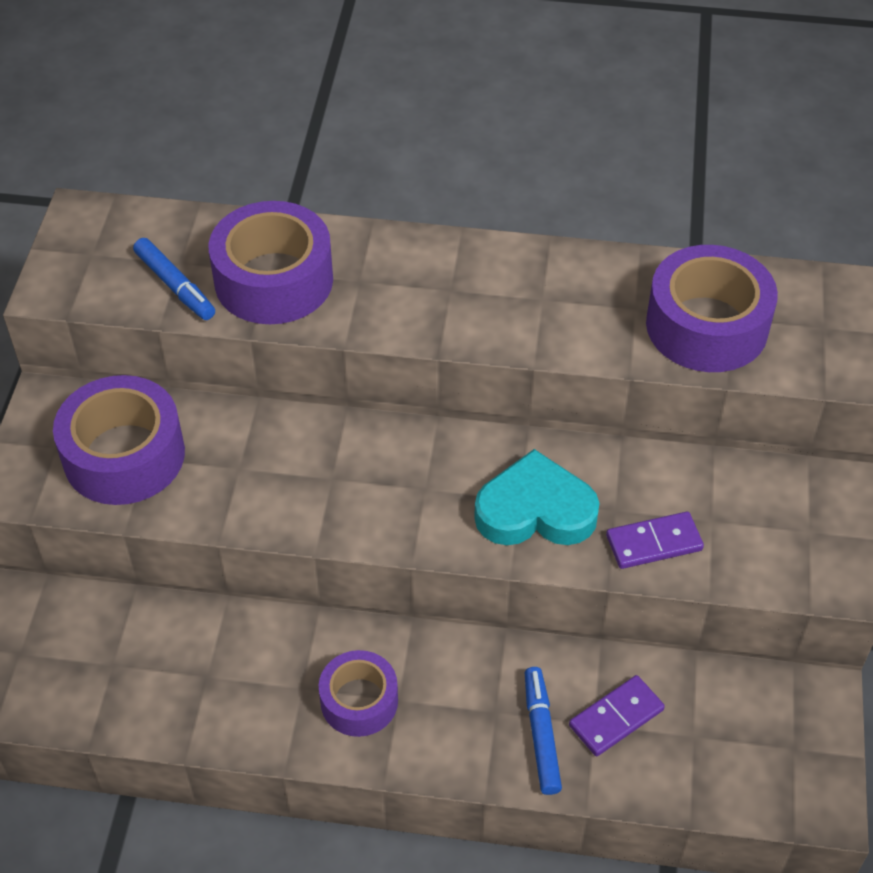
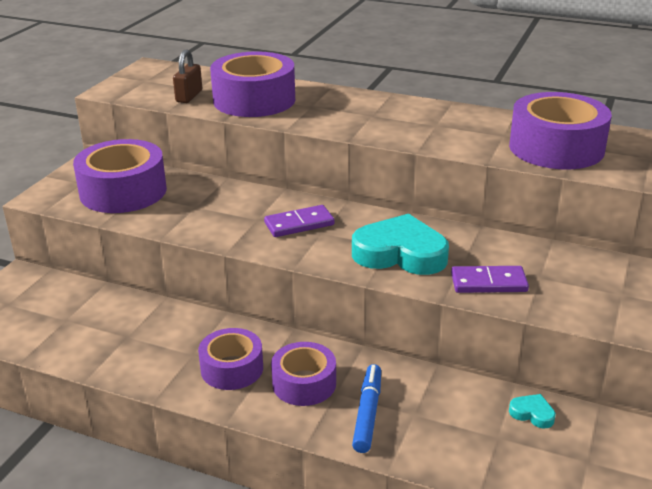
camera: 15 degrees right, 20 degrees down
(175, 286) = (189, 96): blue marker -> brown padlock
(454, 705) = (304, 383): none -> purple tape
(616, 717) = (434, 413): purple domino -> purple domino (299, 224)
(723, 693) = (532, 413): none -> turquoise heart

